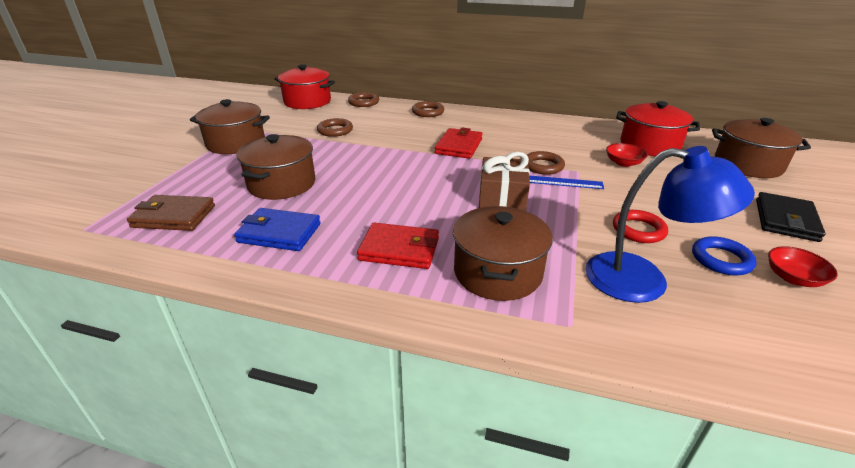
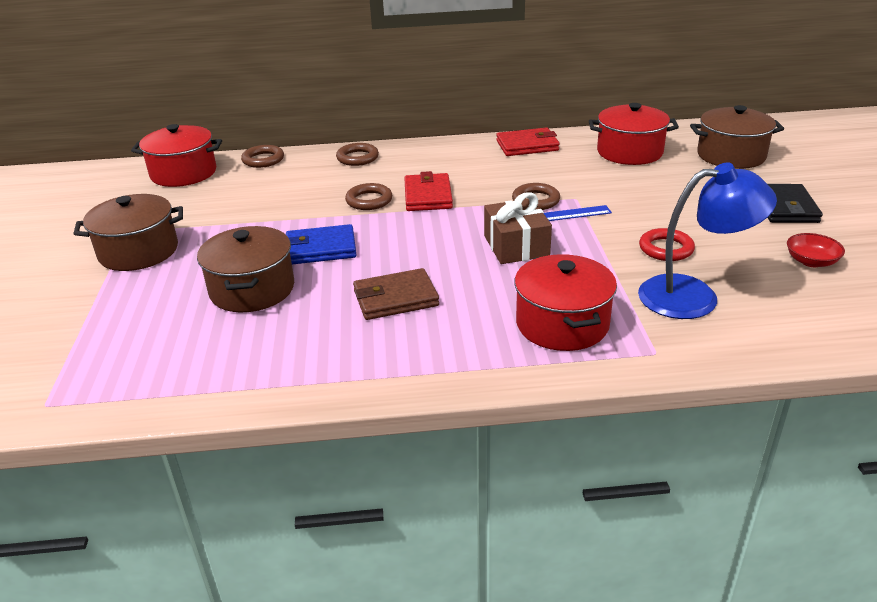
camera: 20 degrees left, 0 degrees up
(174, 216) = (152, 360): brown wallet -> brown wallet (396, 298)
(279, 233) = (302, 345): blue wallet -> blue wallet (321, 249)
(335, 130) = (258, 206): brown ring -> brown ring (369, 200)
(399, 249) = (449, 327): red wallet -> red wallet (527, 145)
(497, 272) = (562, 324): brown pot -> red pot
(623, 163) = (614, 179): red bowl -> none
(721, 259) = (748, 259): blue ring -> none

